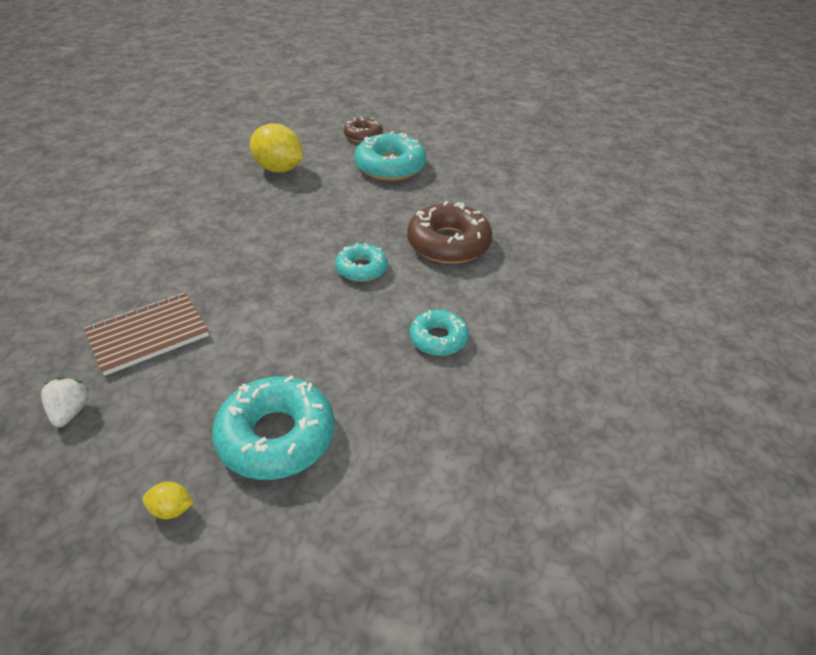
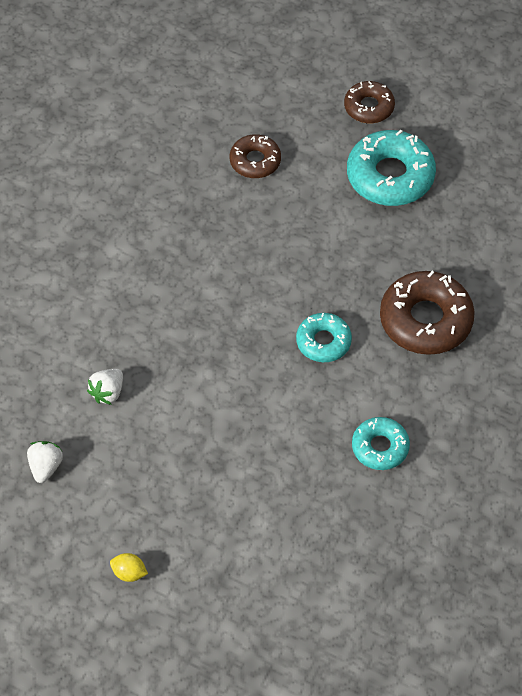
camera: 15 degrees right, 15 degrees up
(148, 334) = (108, 392): brown notebook -> white strawberry
(276, 436) = (215, 524): turquoise donut -> none
(279, 169) = (255, 161): yellow lemon -> brown donut

